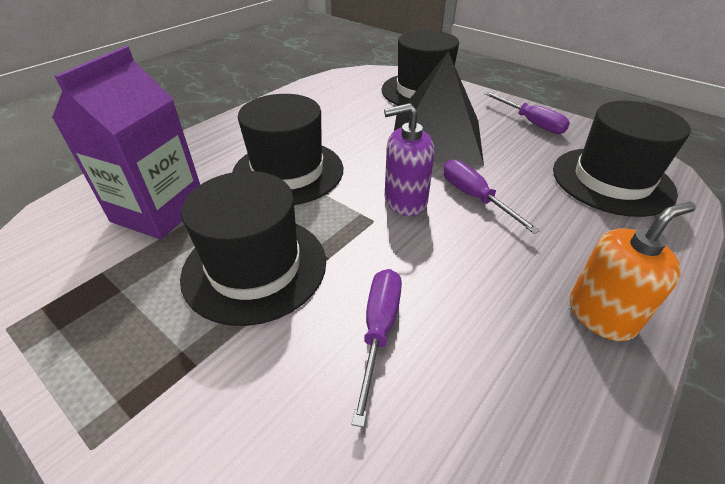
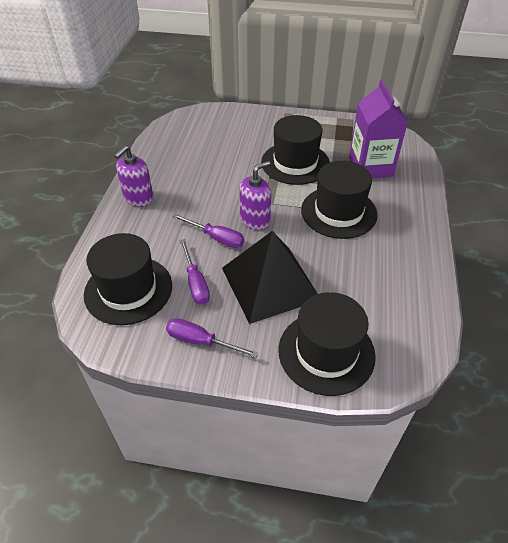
camera: 150 degrees right, 5 degrees up
(379, 330) = (226, 162): purple screwdriver -> purple screwdriver (195, 283)
(601, 314) = (138, 198): orange soap dispenser -> purple soap dispenser

